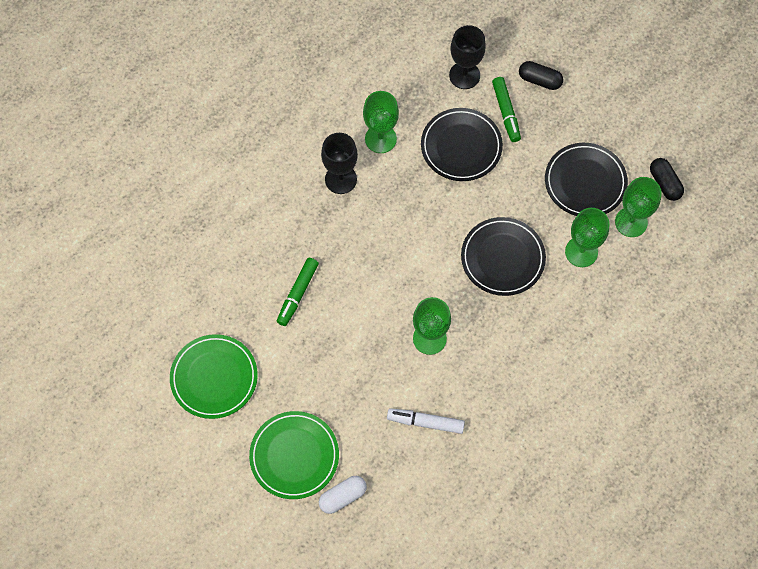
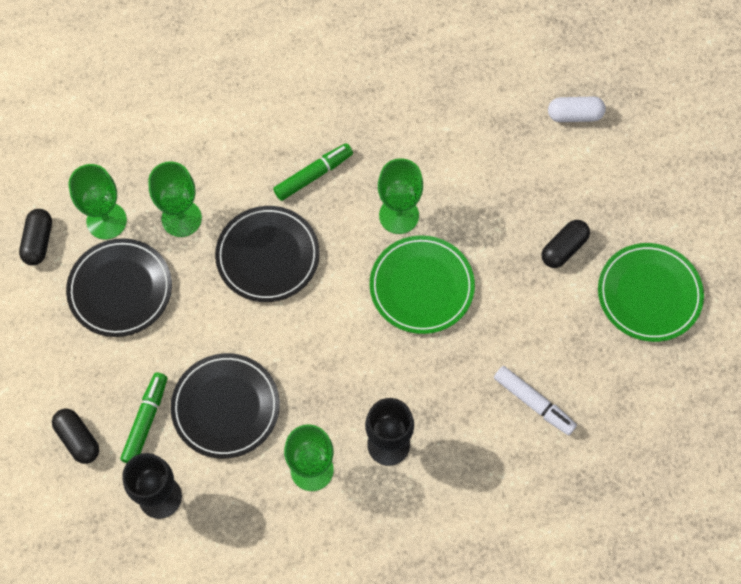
camera: 150 degrees left, 0 degrees up
(294, 379) = (563, 248): none -> black capsule
(294, 456) = (603, 175): green plate -> green plate (421, 286)
(298, 294) = (512, 336): green marker -> green marker (313, 175)
(425, 422) = (453, 139): white marker -> white marker (534, 403)

